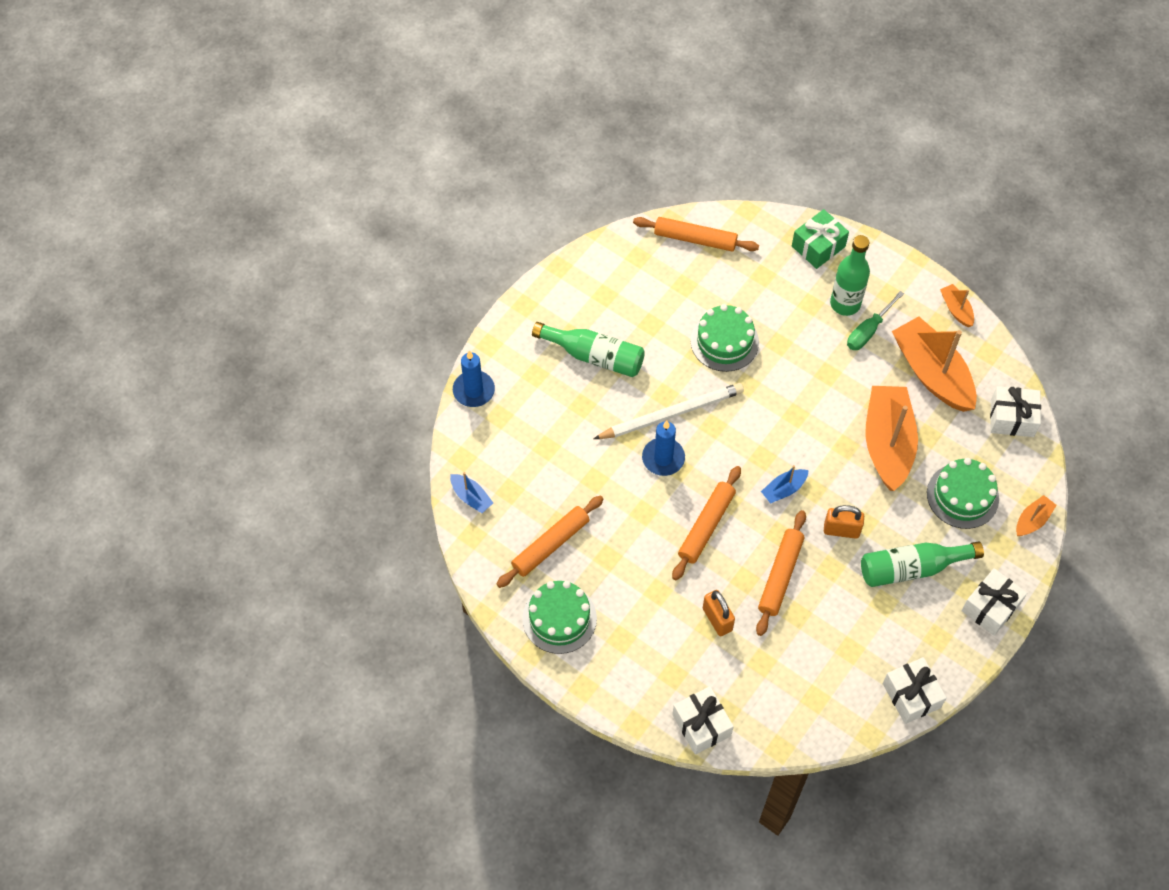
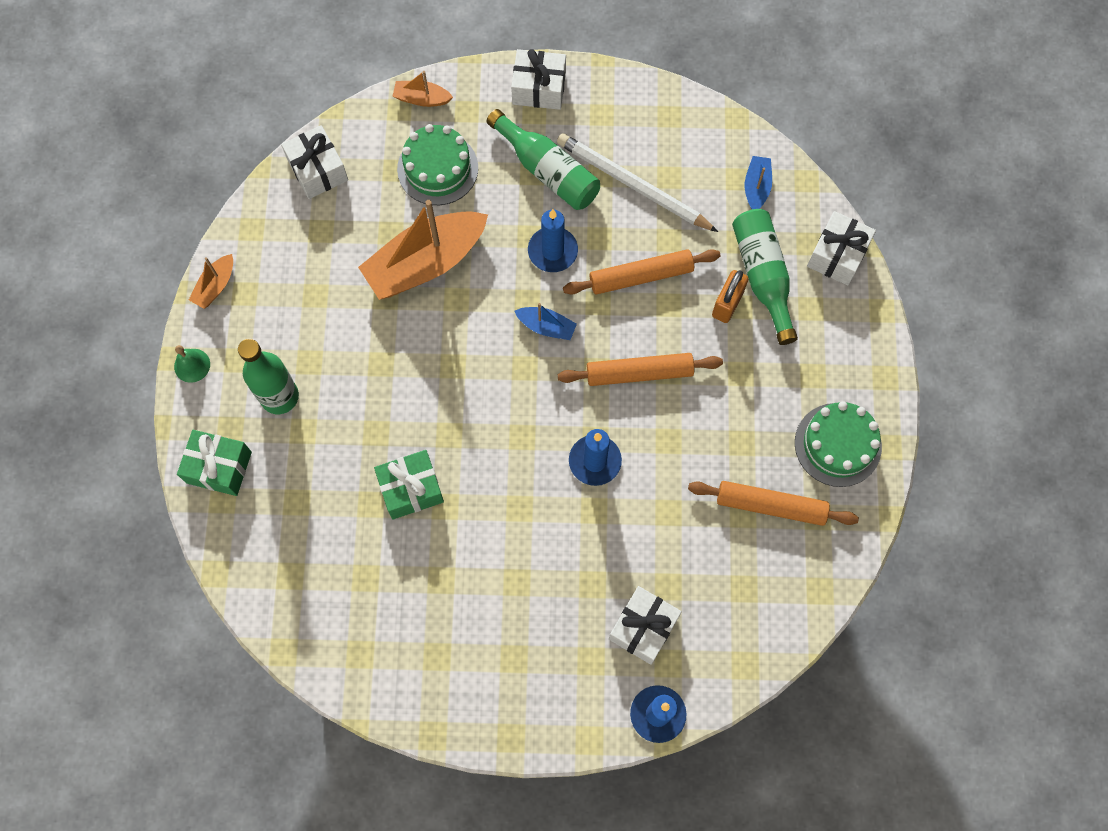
camera: 125 degrees left, 10 degrees up
(471, 497) = (780, 623): blue boat -> blue boat (756, 187)
(594, 356) = (523, 613): green bottle -> green bottle (763, 276)
(671, 413) = (537, 486): white pencil -> white pencil (633, 185)
(695, 239) = (294, 606): orange rolling pin -> none
(724, 341) = (411, 489): green cake -> green gift
(841, 530) = (552, 251): orange padlock -> blue candle
(868, 331) = (300, 354): green screwdriver -> none
(903, 267) = (192, 365): none -> green bell
(911, 695) = (673, 106): white gift -> white gift (643, 628)
(932, 373) = (312, 267): orange boat -> none

